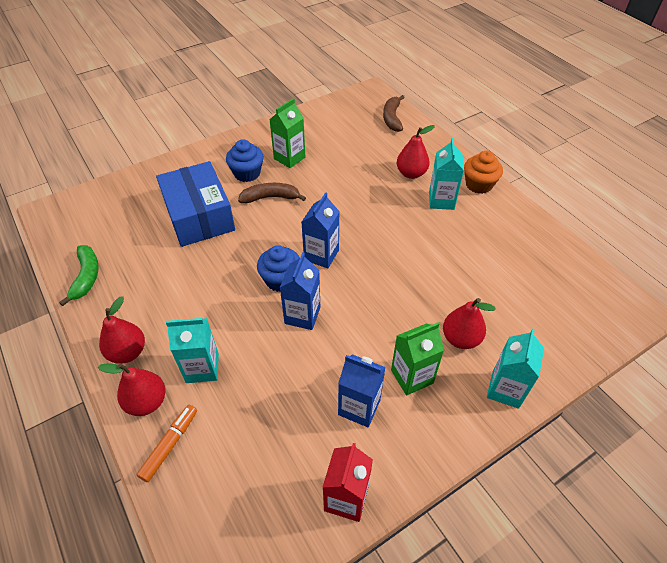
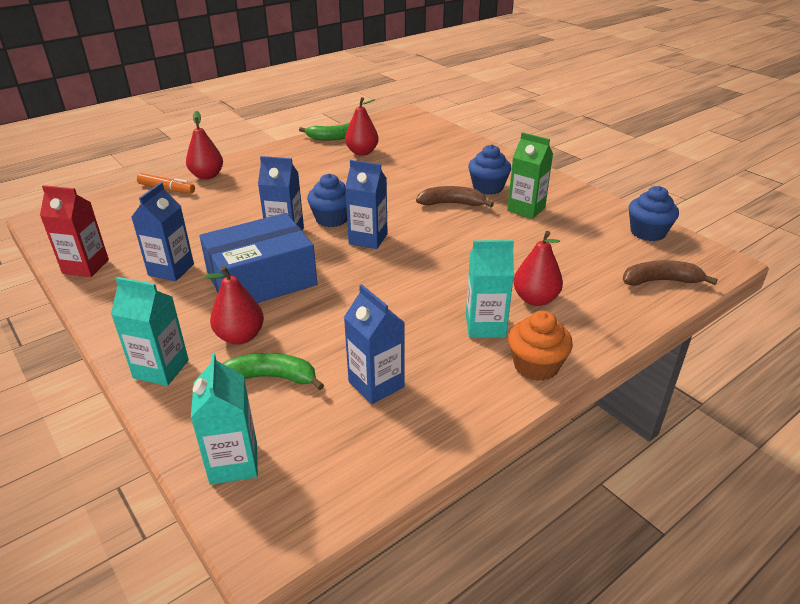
camera: 85 degrees right, 15 degrees down
(128, 352) = (255, 163): red pear -> red pear (362, 152)
(199, 216) = (414, 171): blue box -> blue box (262, 279)
(202, 368) = (233, 193): turquoise carton -> turquoise carton (234, 463)
(270, 198) = (452, 204): brown banana -> brown banana turned 75 degrees counterclockwise
(334, 109) = (647, 232): none -> blue cupcake
(412, 376) = (197, 301): green carton -> none
(505, 258) = (376, 384): none -> blue carton
(506, 315) = (271, 377): none -> green banana

